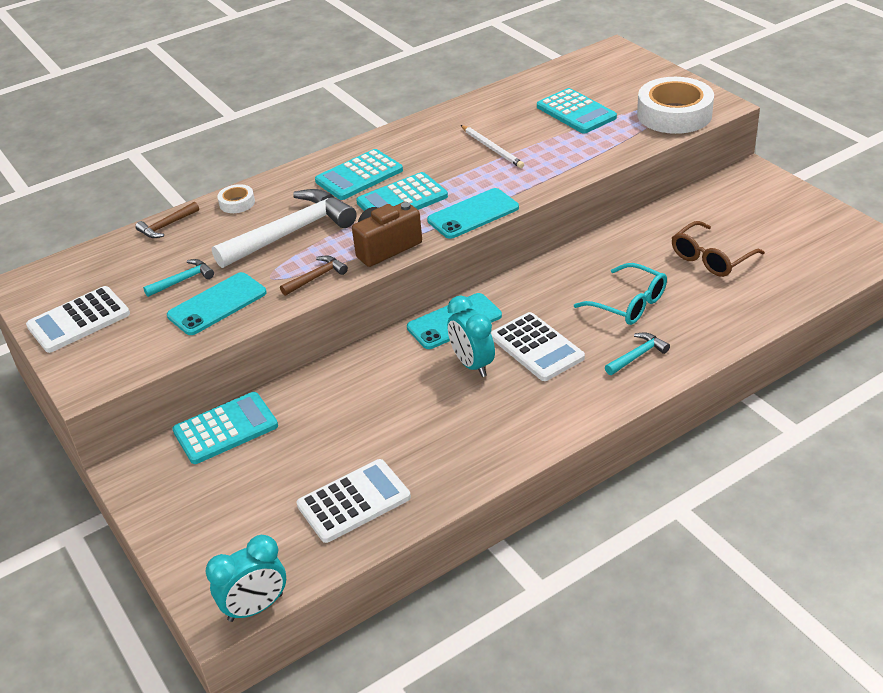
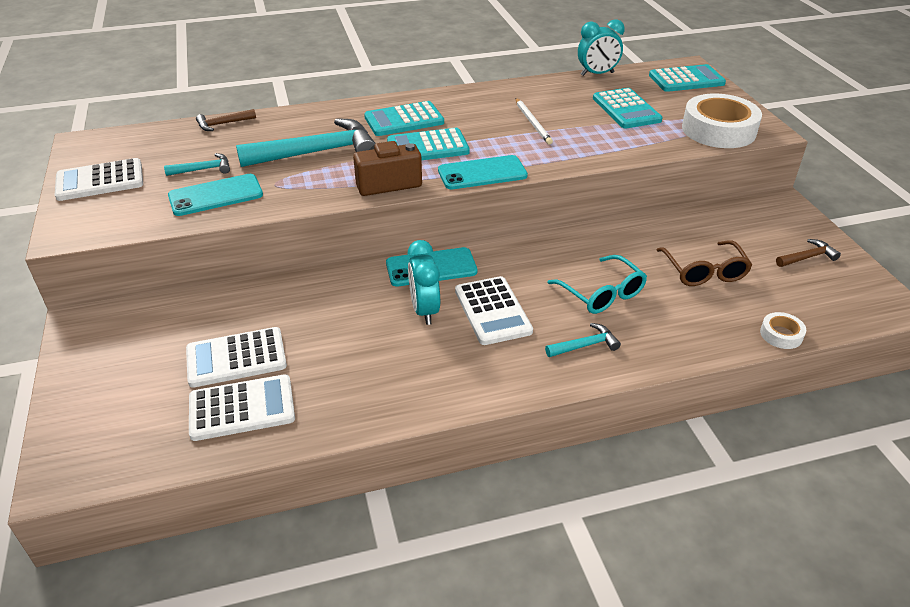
camera: 15 degrees right, 0 degrees up
(225, 429) = (179, 308): turquoise calculator -> turquoise calculator (686, 80)
(237, 203) = (290, 119): white tape -> white tape (781, 334)
(255, 607) = (91, 484): turquoise clock -> turquoise clock (597, 74)
(291, 233) = (316, 152): white hammer -> turquoise hammer
(316, 277) = (312, 194): brown hammer -> brown hammer (807, 257)
(317, 459) = (236, 358): none -> white calculator
(711, 258) = (704, 272): brown glasses -> brown glasses turned 75 degrees counterclockwise

